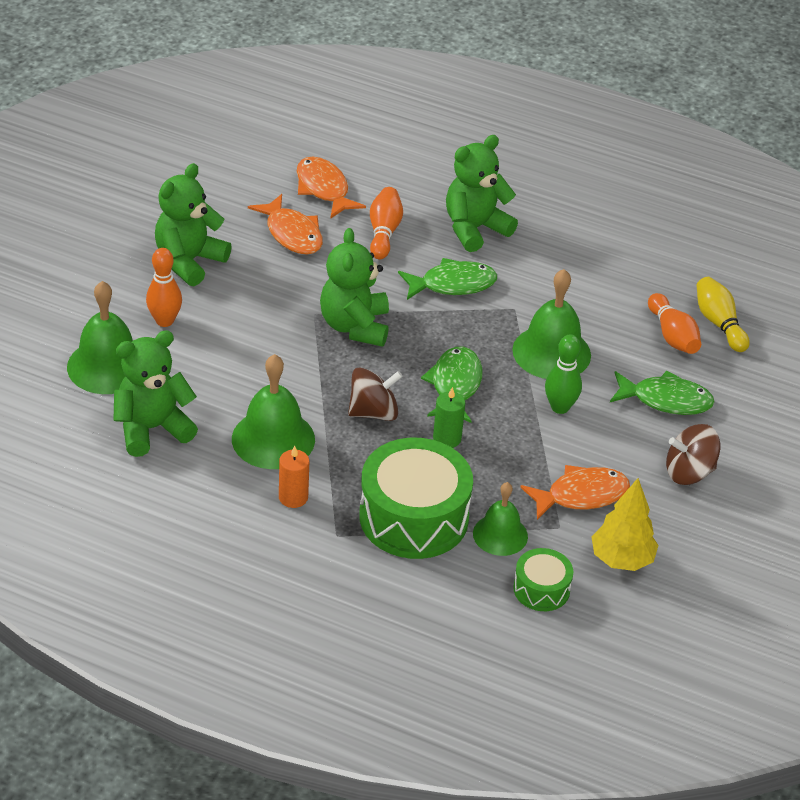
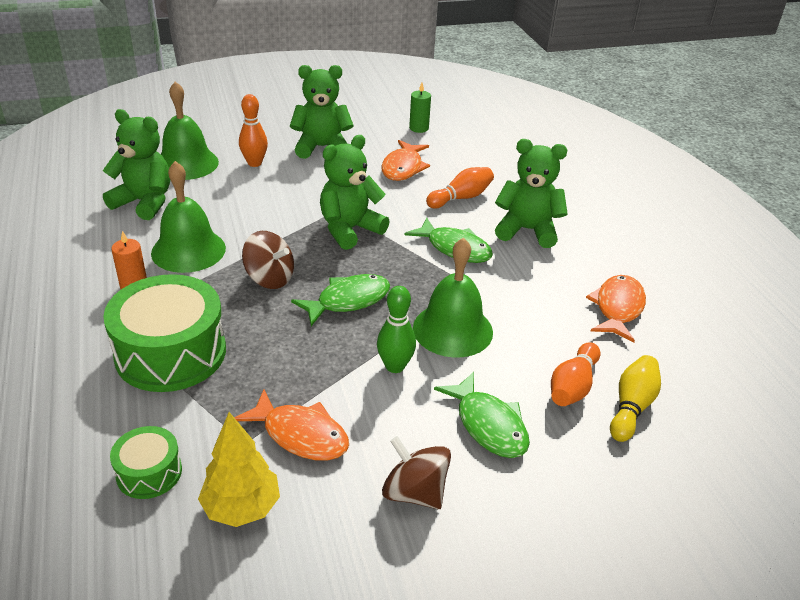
camera: 50 degrees right, 5 degrees down
(324, 189) = (463, 159): orange fish -> orange fish (617, 308)
(447, 438) = (283, 325): green candle -> green candle (419, 128)
(500, 535) = (197, 410): green bell -> none

